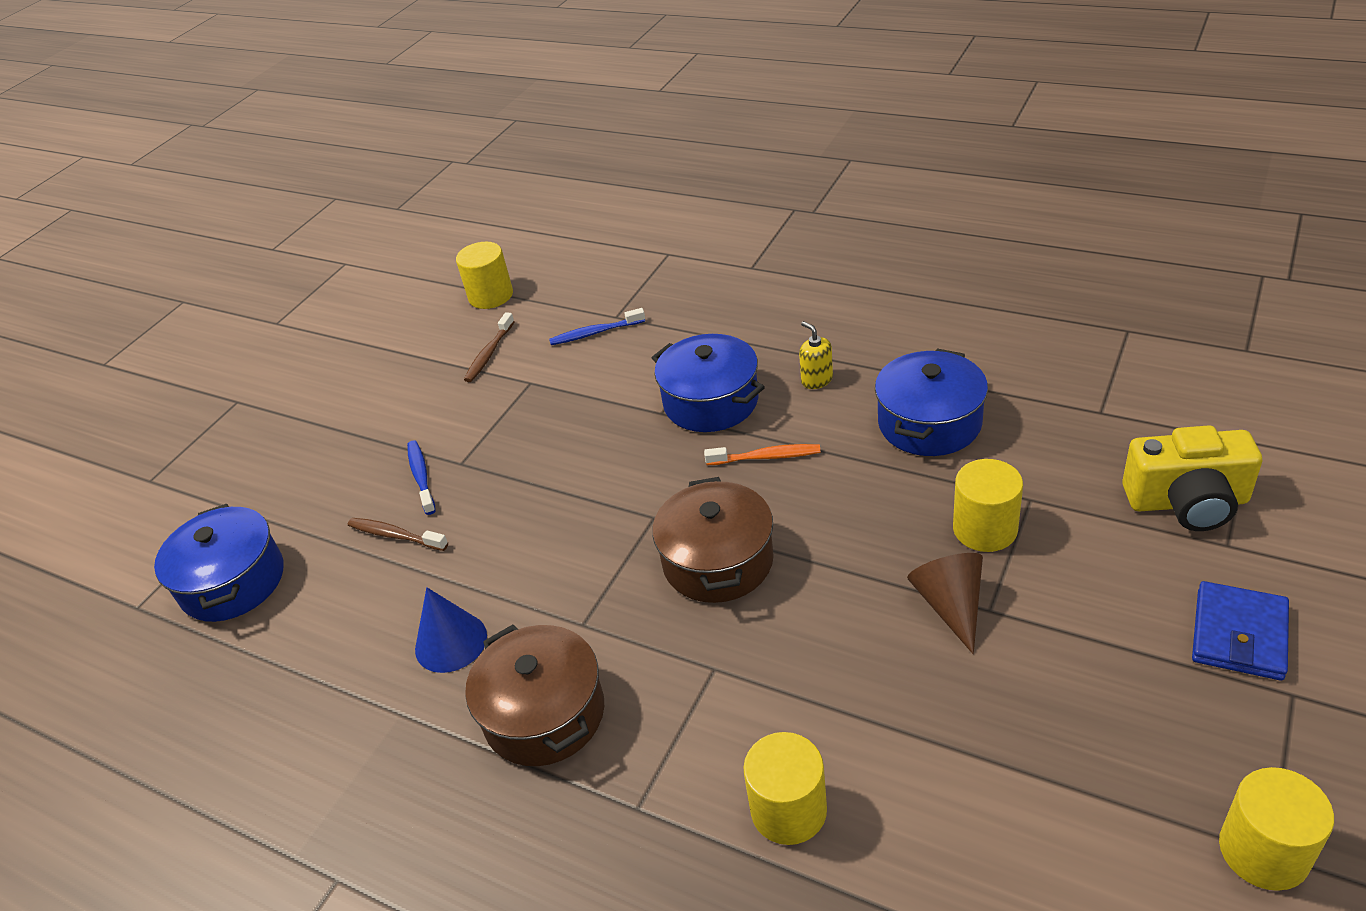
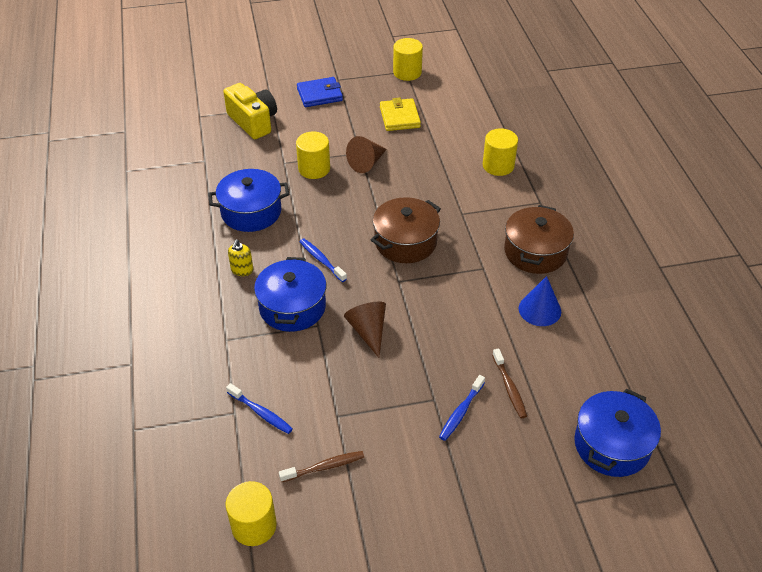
camera: 135 degrees left, 5 degrees up
(606, 451) = (368, 331): none -> brown cone
(766, 457) = (321, 260): orange toothbrush -> blue toothbrush
(1070, 731) = (399, 117): none -> yellow wallet

